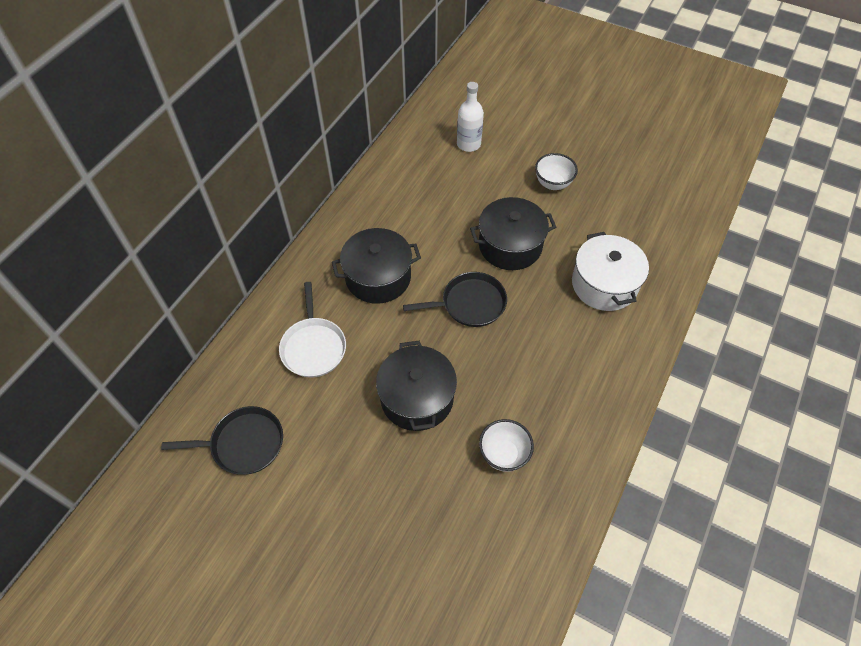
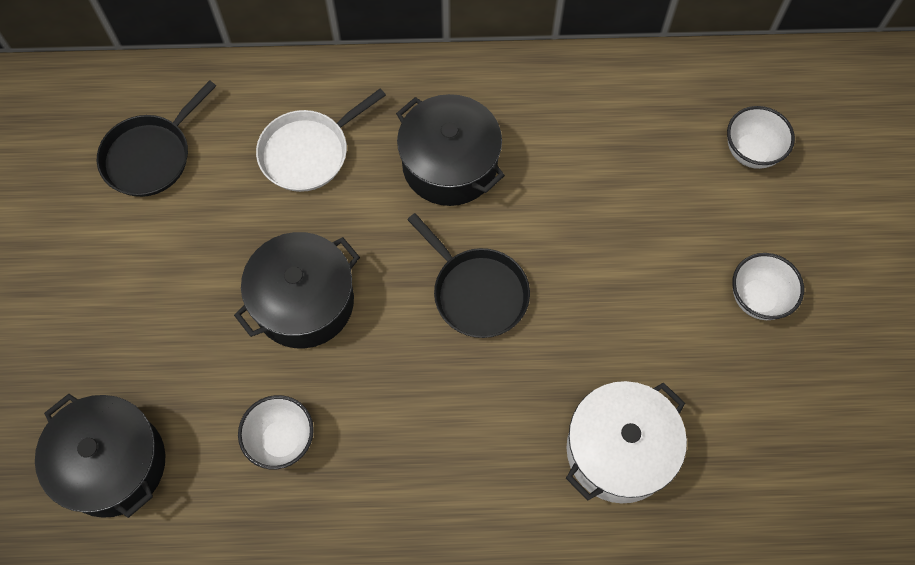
camera: 60 degrees right, 10 degrees up
(244, 443) = (150, 156): black pan -> black pan turned 75 degrees clockwise
(468, 144) = (751, 152): white bottle -> white bowl
(510, 245) = (604, 295): black pot -> black pot (113, 464)

